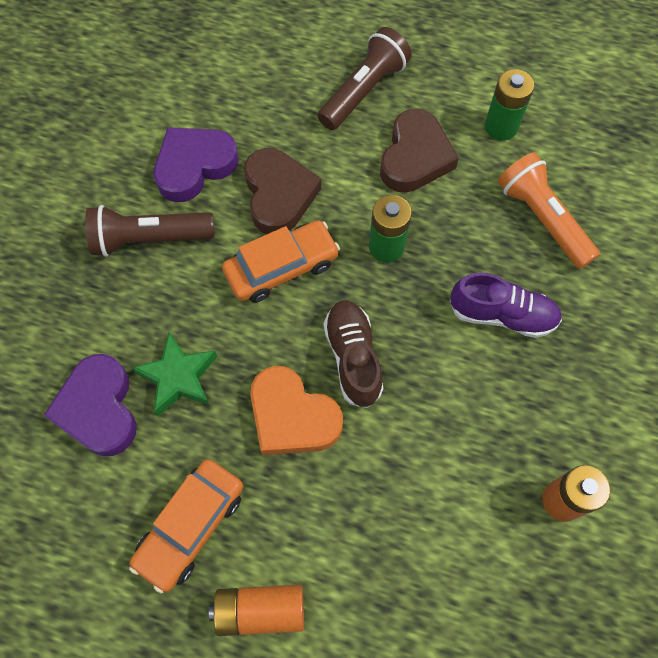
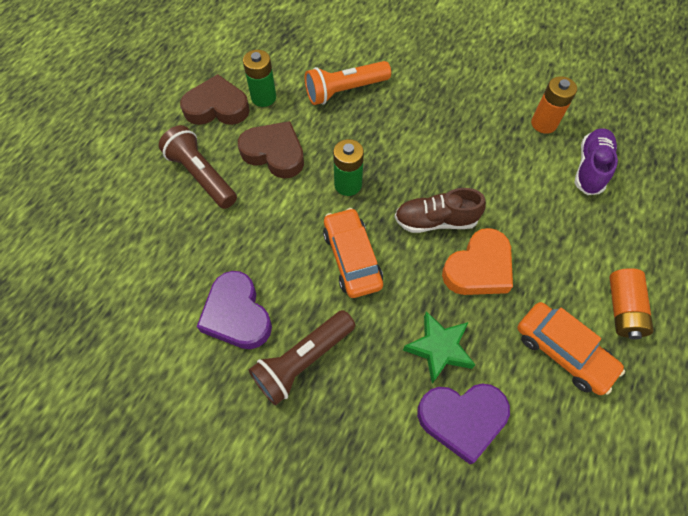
camera: 80 degrees left, 5 degrees down
(150, 239) = (303, 360): brown flashlight -> brown flashlight turned 45 degrees clockwise
(279, 195) = (284, 251): brown heart -> brown heart (217, 107)
(502, 315) = (414, 127): purple shoe -> purple shoe (590, 168)

